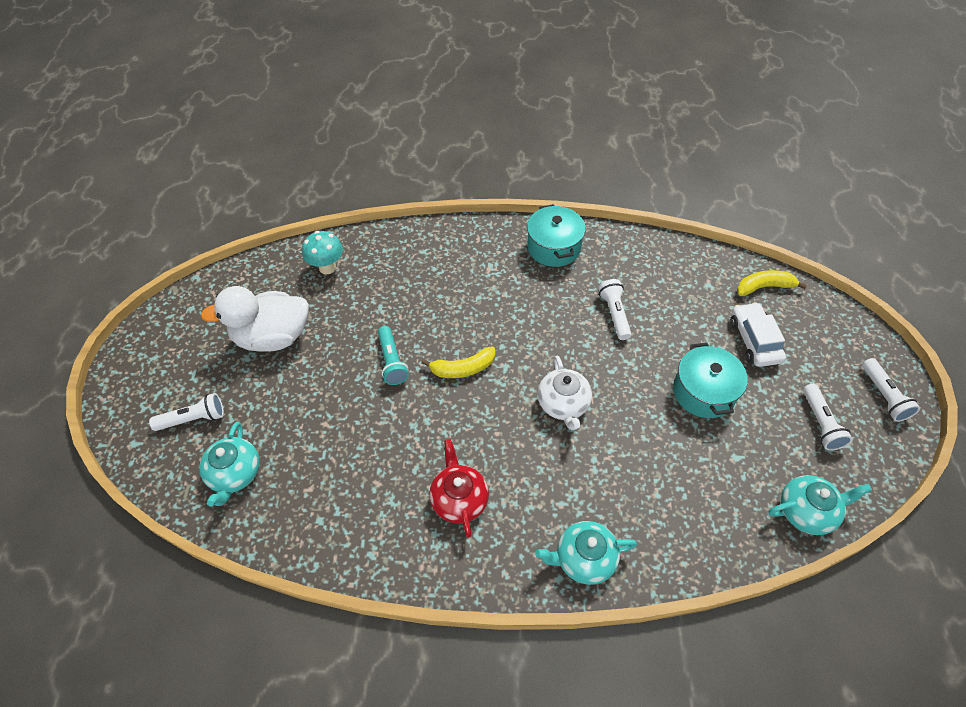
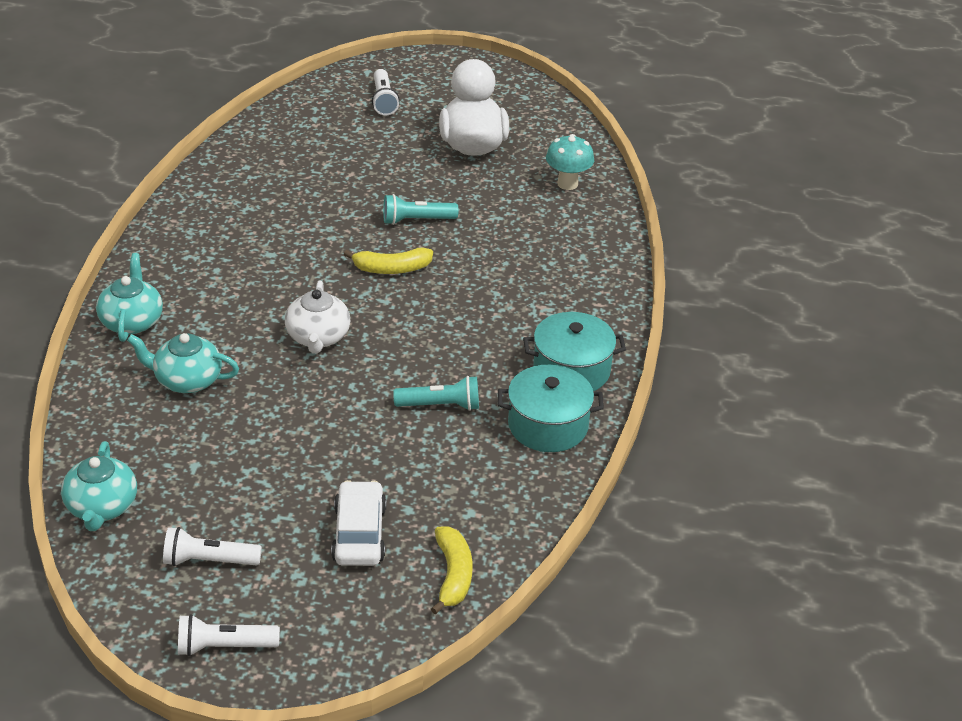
camera: 95 degrees right, 15 degrees down
(235, 474) = (314, 122): turquoise teapot -> turquoise teapot (187, 380)
(459, 499) = (232, 249): red teapot -> none
(463, 368) = (391, 269): yellow banana -> yellow banana turned 90 degrees counterclockwise
(563, 404) = (318, 337): white teapot -> white teapot turned 90 degrees counterclockwise
(614, 314) = (440, 405): white flashlight -> turquoise flashlight
(704, 392) = (294, 460): turquoise pot -> turquoise pot (548, 425)
(754, 340) = (359, 534): white car -> white car turned 90 degrees counterclockwise

